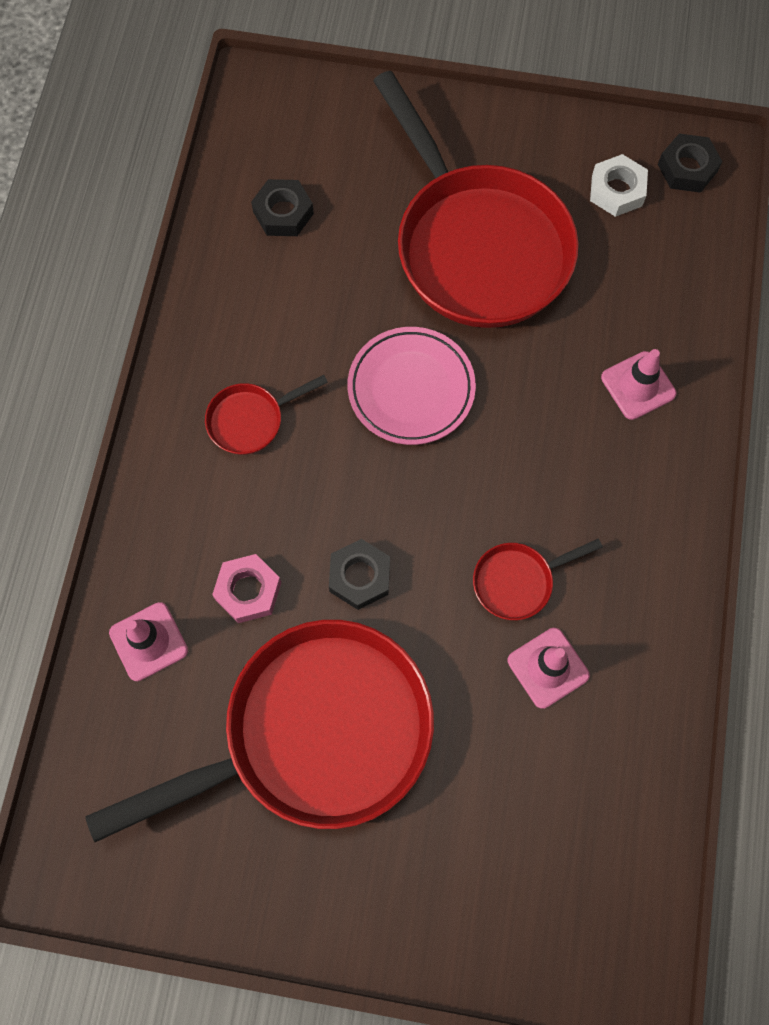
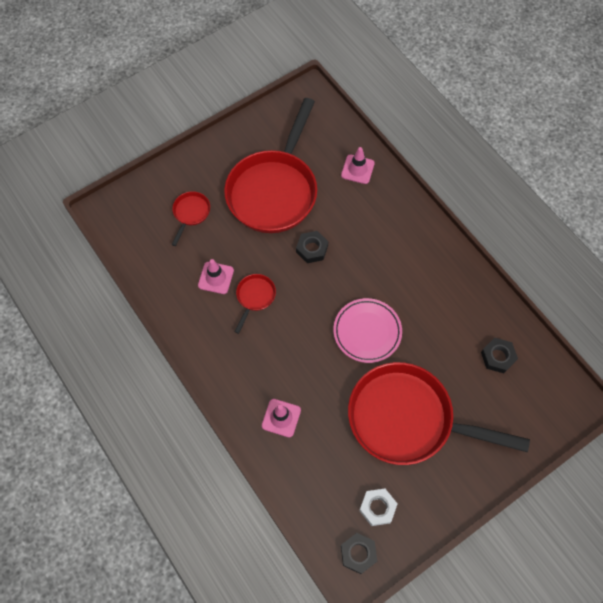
camera: 135 degrees right, 5 degrees down
(248, 591) = (344, 211): pink nut -> none
(250, 420) = (410, 266): red pan -> red pan (190, 213)

